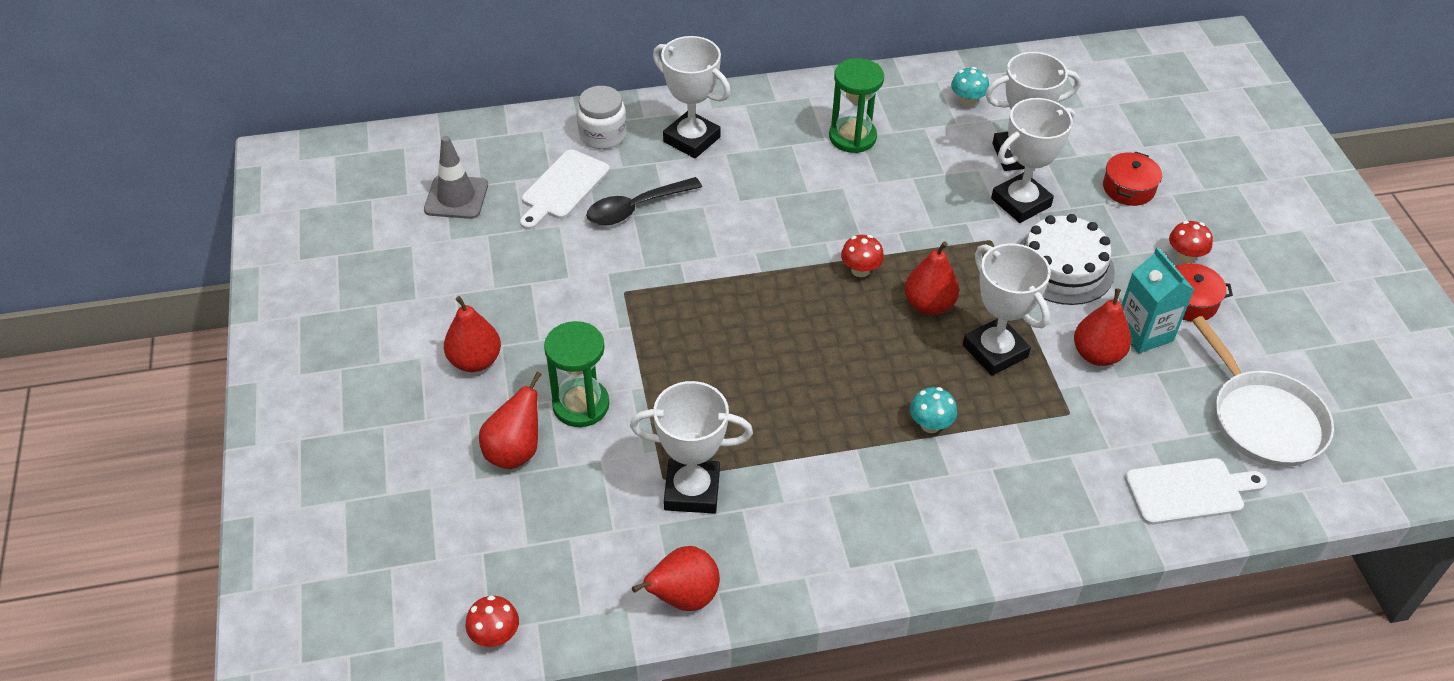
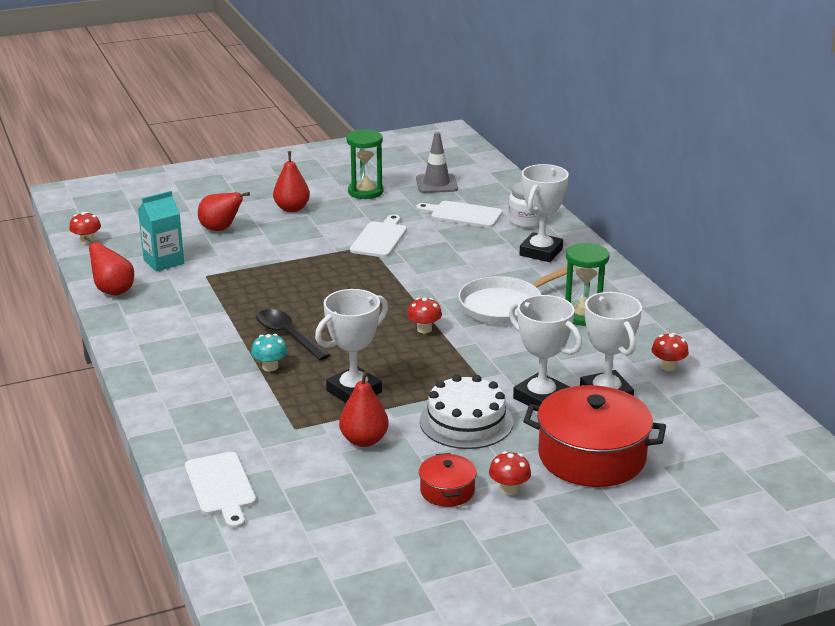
camera: 80 degrees right, 20 degrees down
(581, 405) = (262, 243): green hourglass -> green hourglass (365, 192)
(606, 278) = (379, 238): none -> white cutting board
(635, 208) = (454, 240): black spoon -> black spoon (288, 335)
(692, 490) = (197, 285): white trophy -> none
(928, 305) = (396, 360): red pear -> none
(967, 101) = (668, 366): turquoise mushroom -> red mushroom
(1128, 188) = (591, 456): red pot -> red pot, size x2.04
(1143, 332) = (398, 465): turquoise carton -> turquoise carton (163, 262)
(1263, 419) = (309, 530): white pan -> white pan (505, 305)

